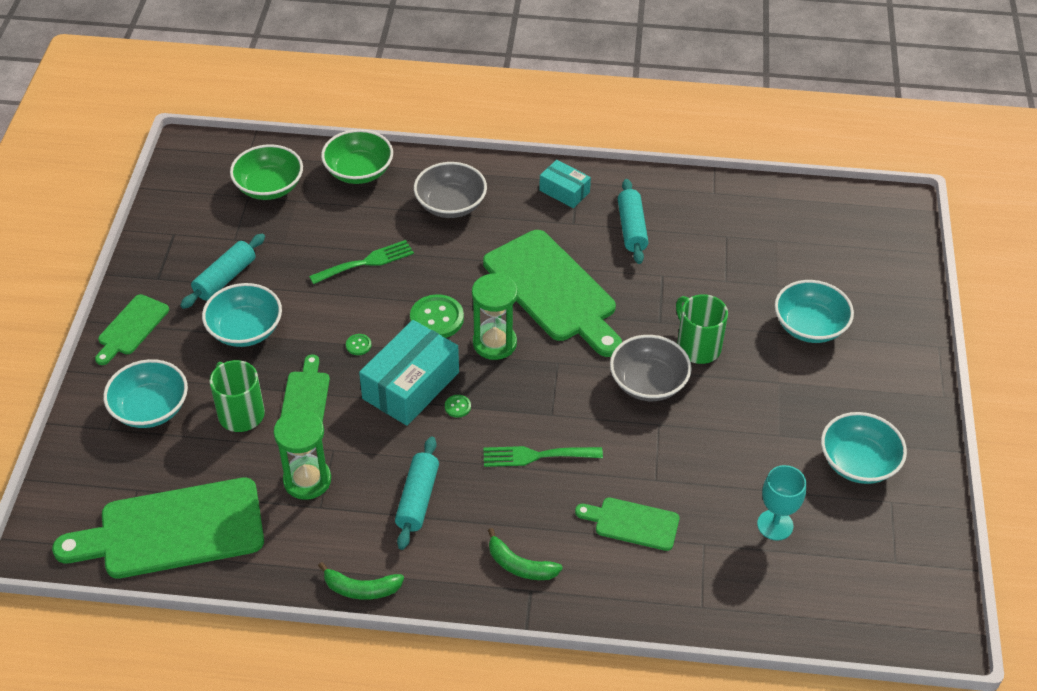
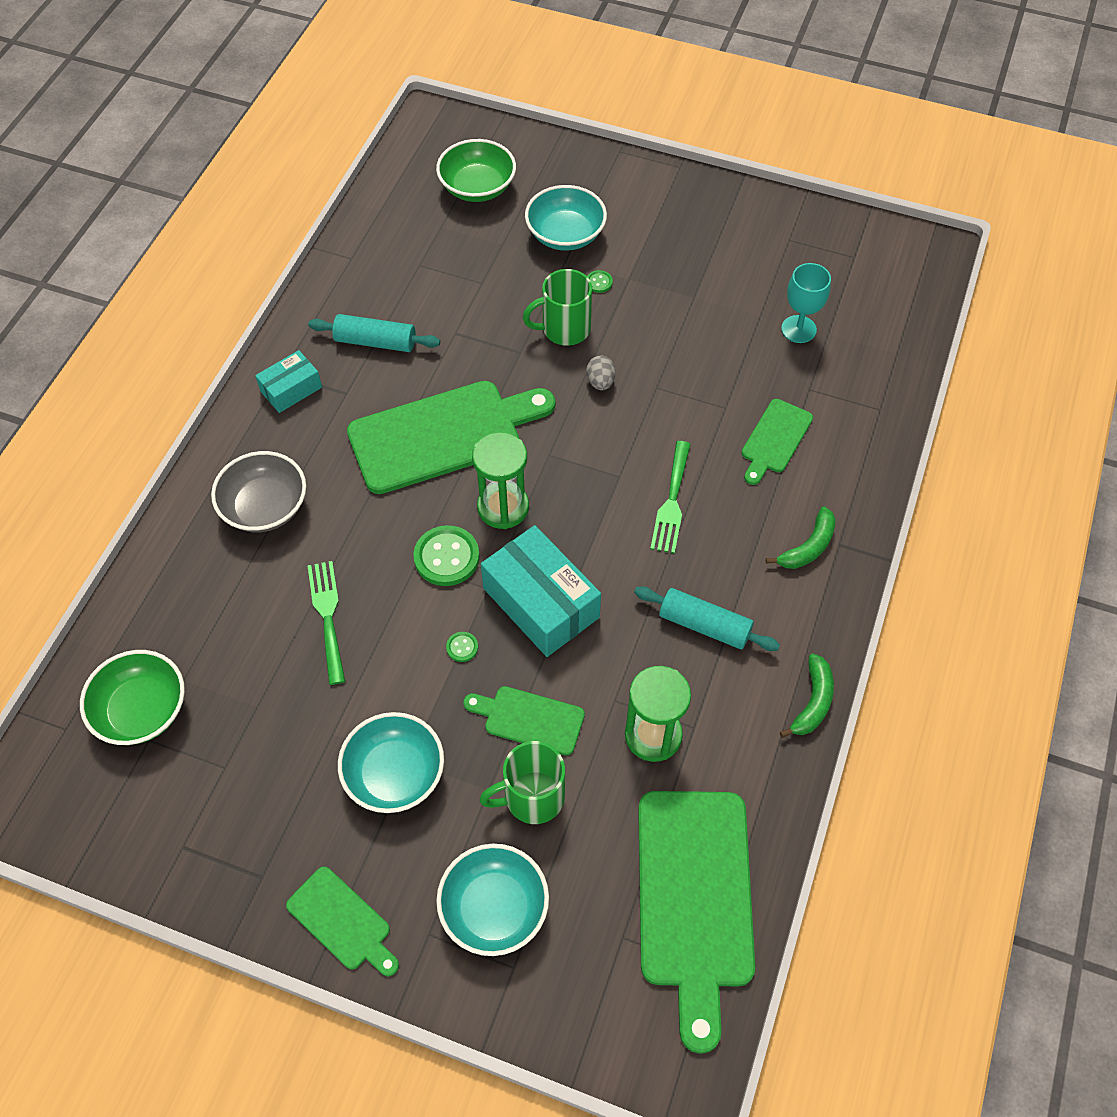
camera: 75 degrees left, 10 degrees up
(225, 278) = (293, 788): turquoise rolling pin -> none
(359, 171) = (160, 597): green bowl -> green bowl (477, 187)
(457, 407) = (585, 562): green button -> green button (599, 282)
(648, 383) = (600, 382): grey bowl -> grey egg
(858, 462) = (740, 249): turquoise bowl -> none

